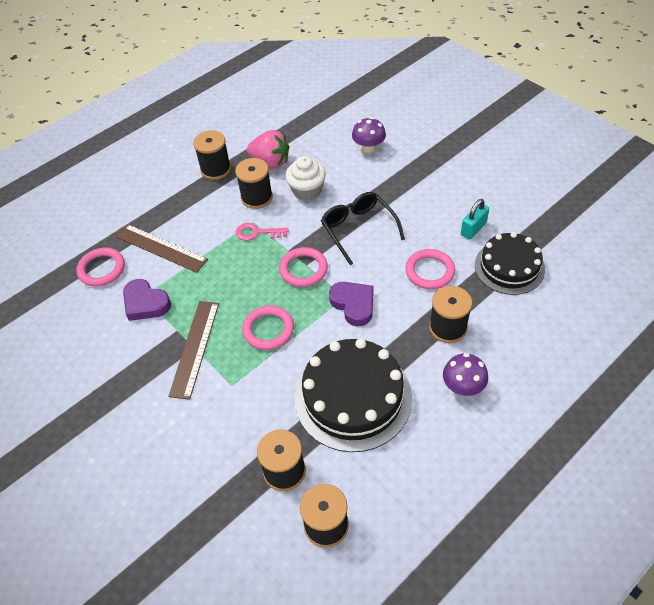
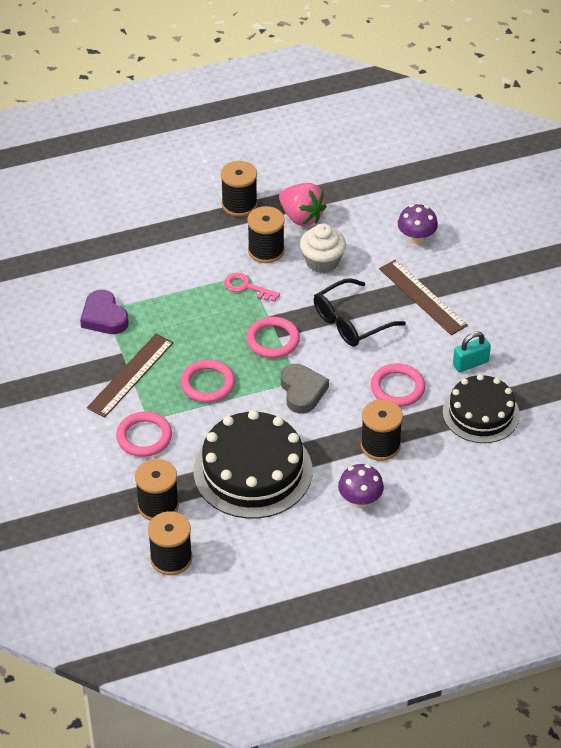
camera: 20 degrees right, 5 degrees down
(102, 269) = (76, 268): pink ring -> pink ring (144, 437)
(161, 248) = (143, 268): brown ruler -> brown ruler (422, 297)
(353, 304) = (302, 391): purple heart -> grey heart
(359, 230) = (351, 321): black glasses -> black glasses turned 120 degrees counterclockwise

